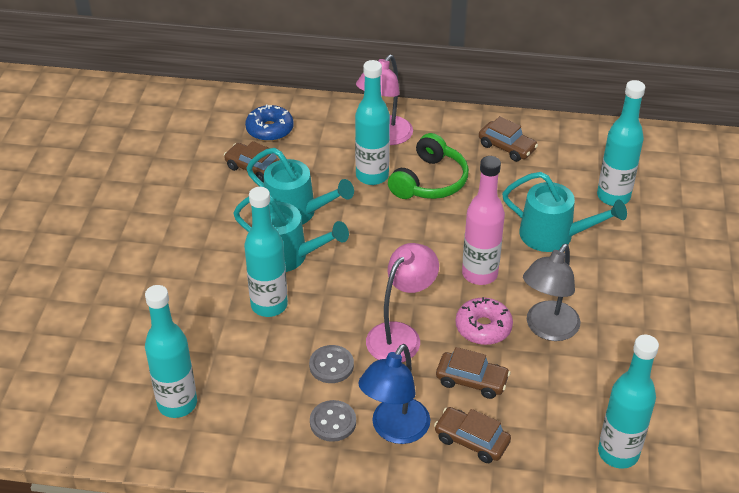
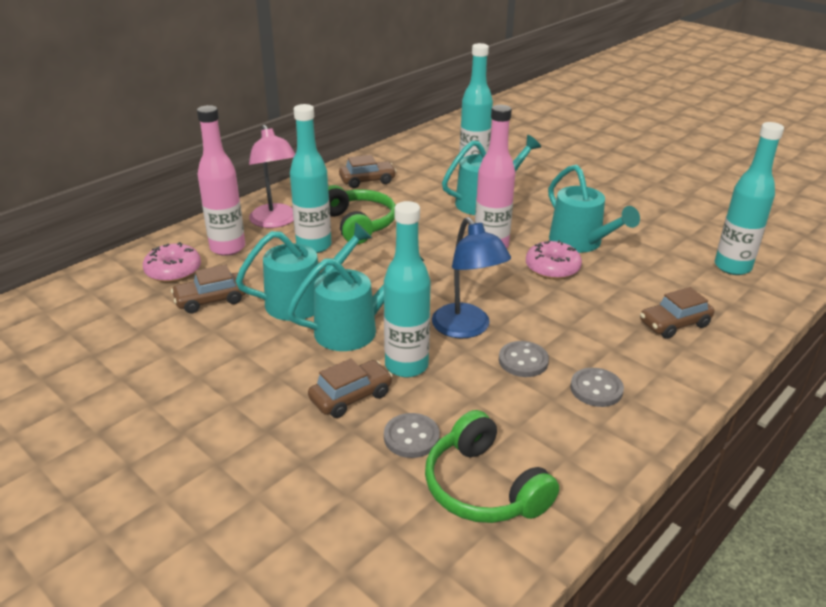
camera: 55 degrees left, 10 degrees down
(177, 404) = (483, 487): turquoise bottle -> green headphones
(197, 345) = (411, 437): none -> grey button
(270, 130) = (173, 271): blue donut -> pink donut
(323, 136) = (227, 248): none -> pink bottle
(394, 430) = (633, 358): blue lamp -> blue lamp (466, 329)
(400, 335) = (522, 309): pink lamp -> none
(471, 381) = (607, 297): brown car -> brown car (351, 397)
(547, 329) = (581, 243): grey lamp -> turquoise watering can

